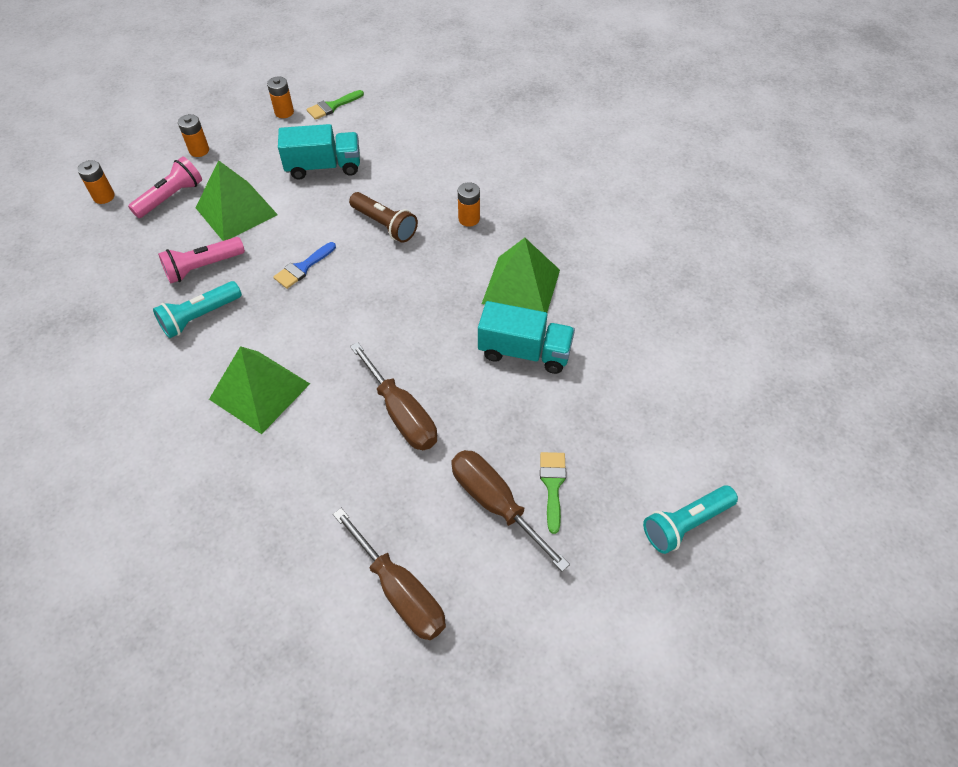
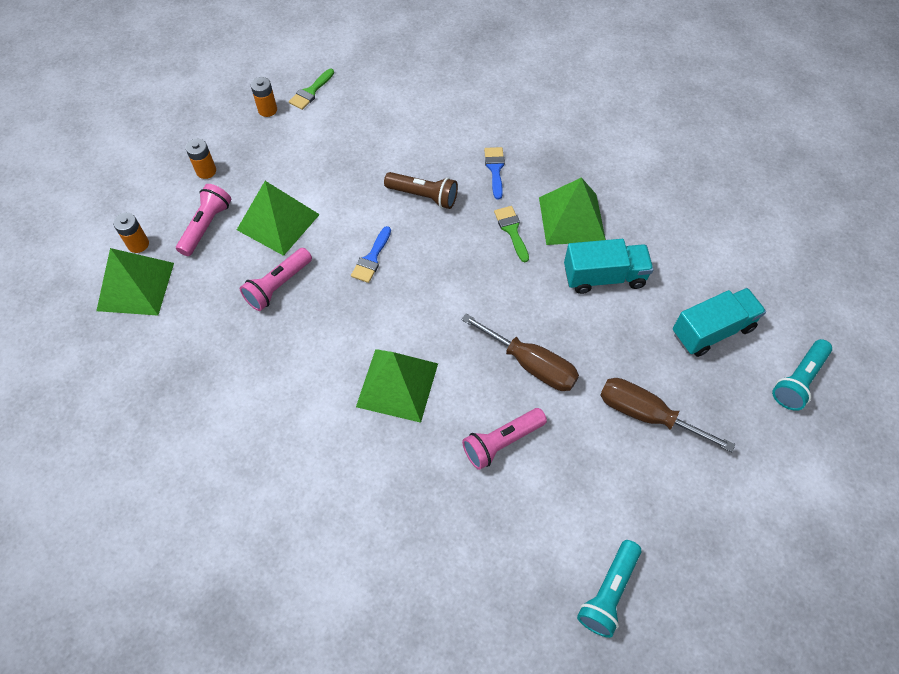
camera: 20 degrees left, 5 degrees up
(80, 231) = (136, 286): none -> green pyramid
(200, 317) = (303, 334): turquoise flashlight -> turquoise flashlight (609, 593)
(324, 167) = (336, 155): turquoise truck -> turquoise truck (712, 331)
(330, 480) = (502, 442): none -> pink flashlight
(400, 591) = (609, 514): brown screwdriver -> none
(469, 219) = (495, 169): orange battery -> blue brush
(552, 485) = (683, 384): green brush -> green brush (511, 230)

